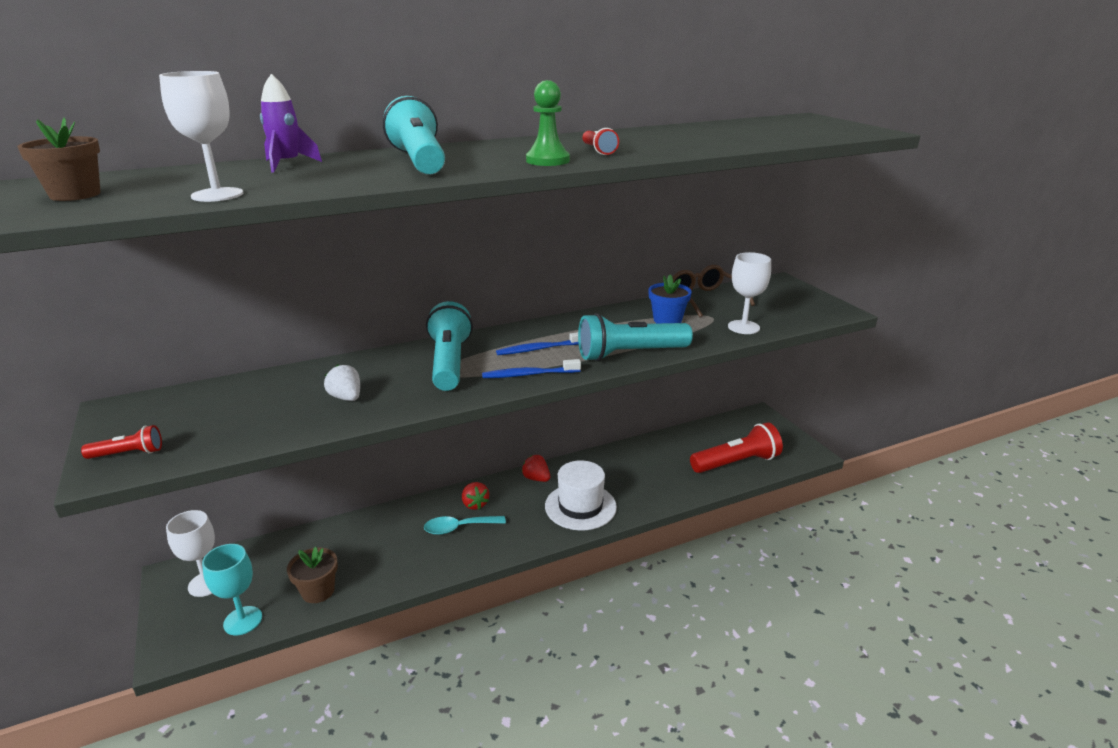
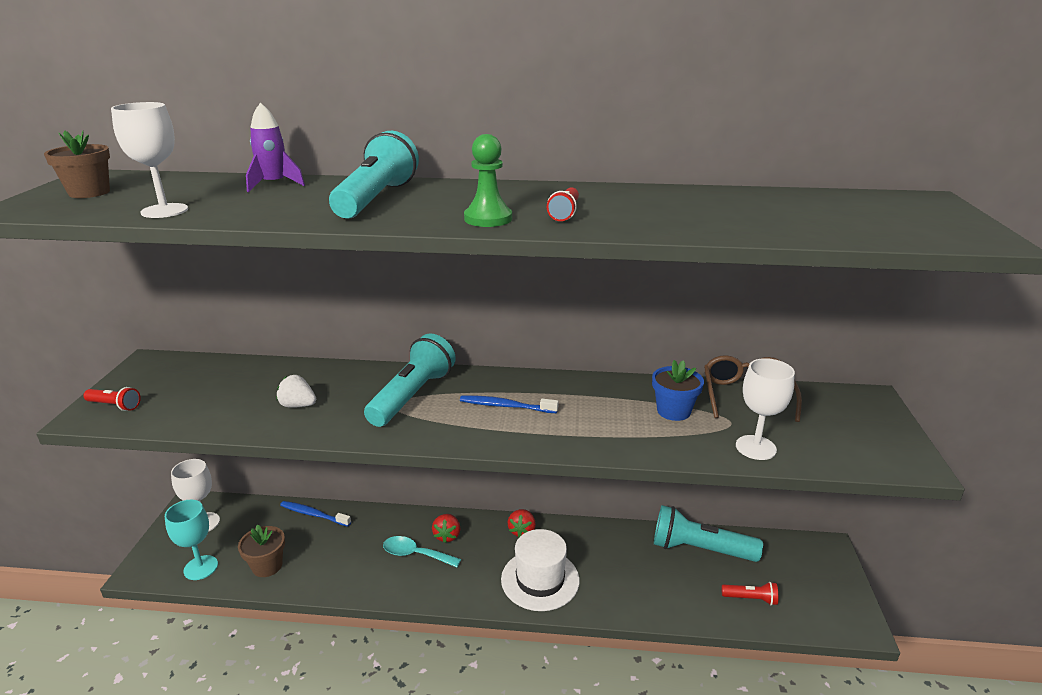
camera: 30 degrees right, 0 degrees up
(346, 398) = (298, 405): white strawberry -> white strawberry turned 60 degrees counterclockwise
(529, 374) = (466, 432): blue toothbrush -> blue toothbrush (313, 514)
(536, 478) = (522, 531): red strawberry -> red strawberry turned 150 degrees counterclockwise
(630, 354) = (588, 441): turquoise flashlight -> turquoise flashlight (699, 549)
(736, 463) = (750, 599): red flashlight -> red flashlight, size x0.48

